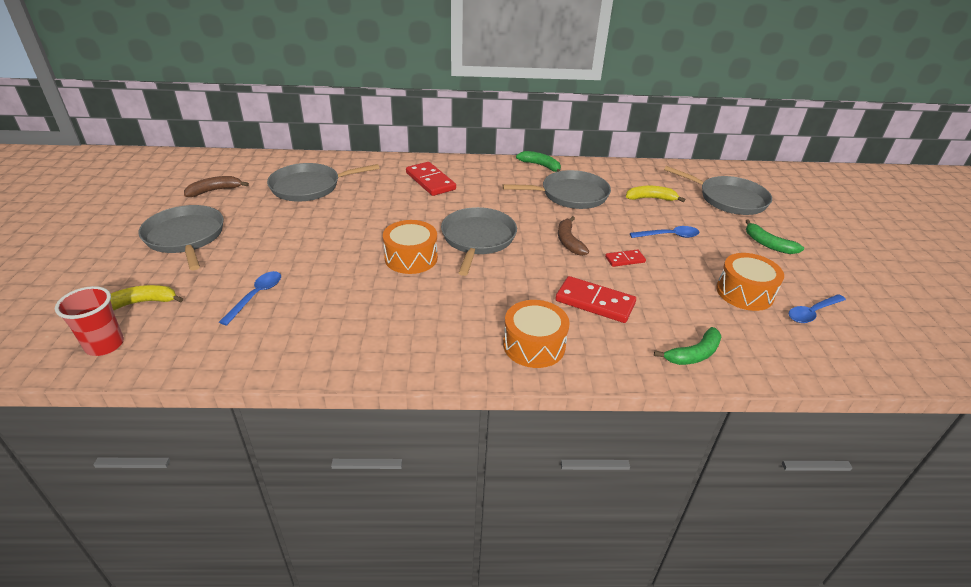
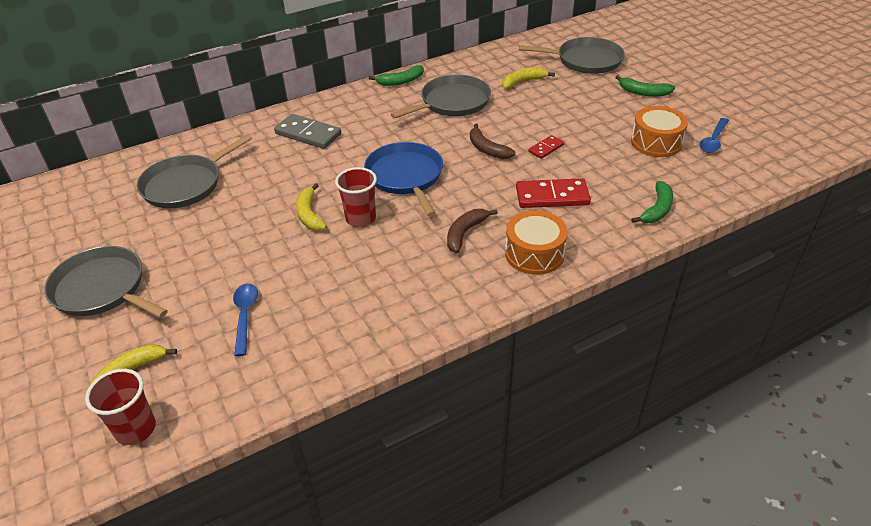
camera: 25 degrees left, 5 degrees up
(215, 190) = (80, 227): brown banana -> brown banana (465, 233)
(375, 240) = (309, 214): none -> yellow banana
(411, 258) = (360, 218): orange drum -> red cup
(430, 181) = (308, 134): red domino -> grey domino
(477, 239) = (405, 177): grey pan -> blue pan
(541, 166) = (400, 81): green banana -> green banana turned 150 degrees clockwise
(669, 236) = (564, 113): blue spoon -> none

